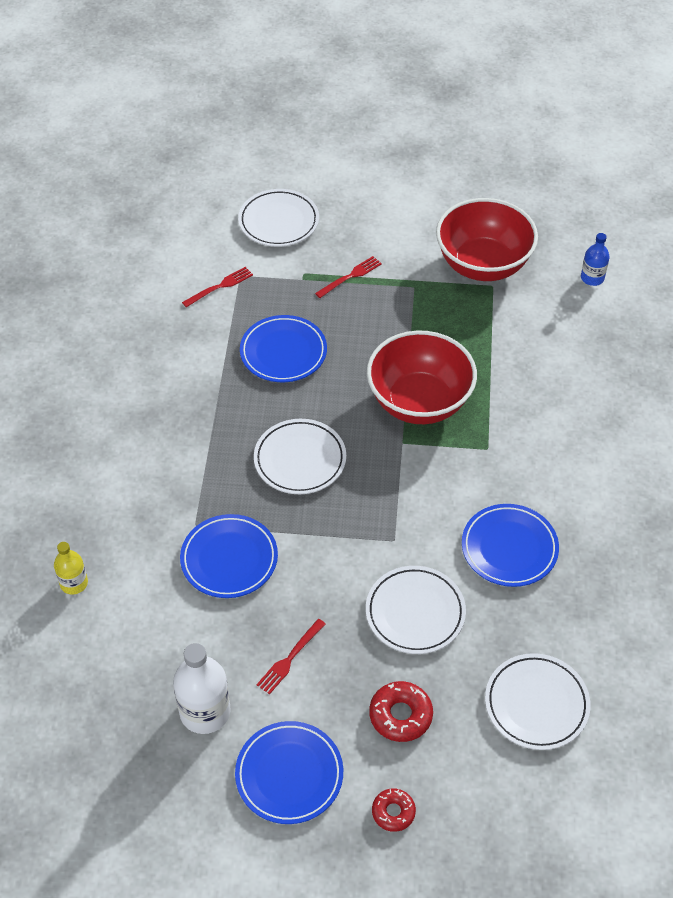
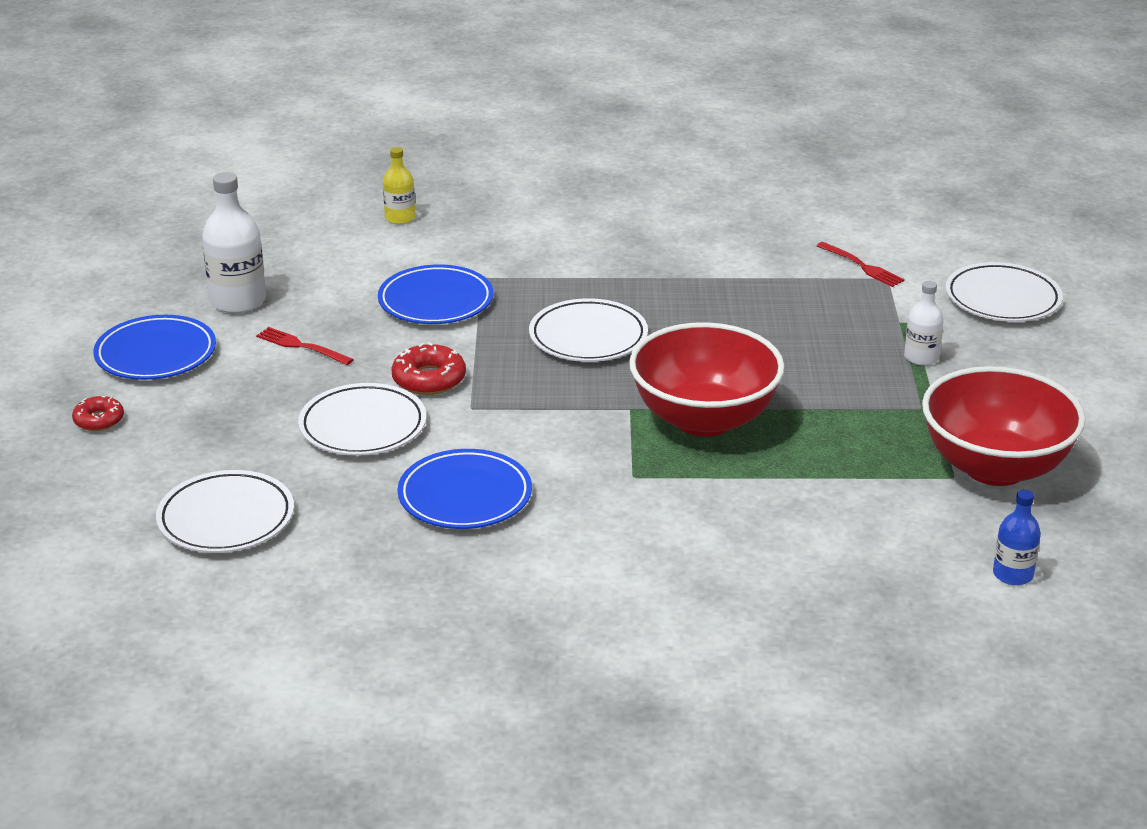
camera: 85 degrees right, 20 degrees down
(283, 352) = (763, 316): blue plate -> none
(350, 276) = (921, 357): red fork -> white bottle
(400, 715) = (220, 420): red donut -> red donut (429, 379)

